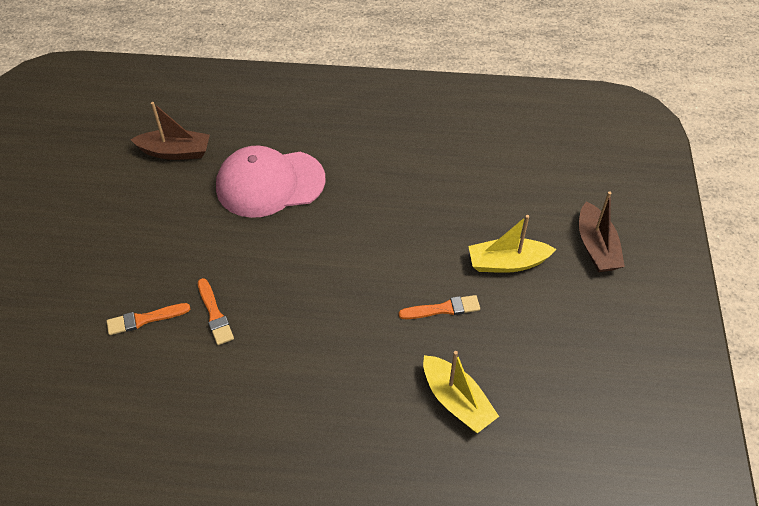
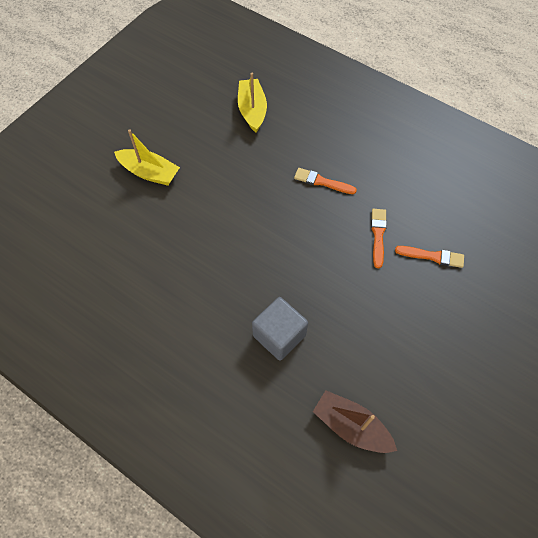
camera: 150 degrees left, 10 degrees up
(270, 183) = (279, 335): pink cap -> grey cube
(443, 309) = (218, 164): orange brush -> orange brush (322, 182)
(596, 247) = (81, 154): brown boat -> none

